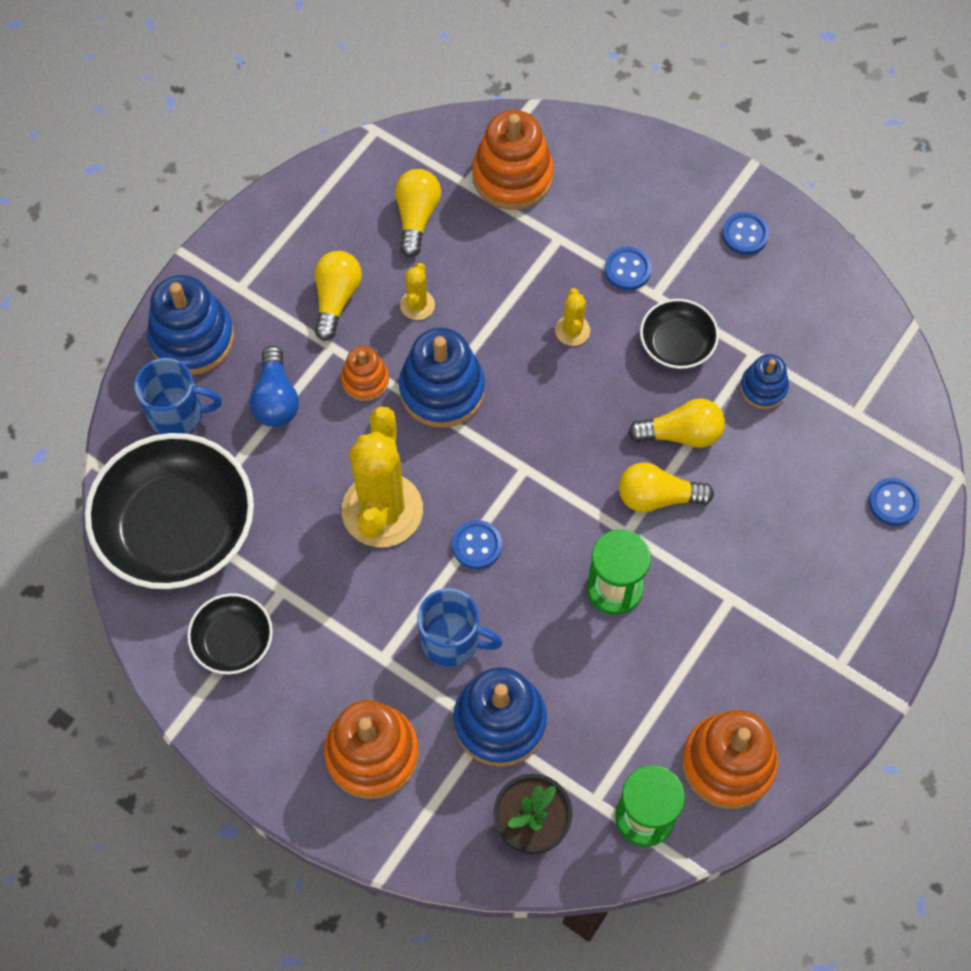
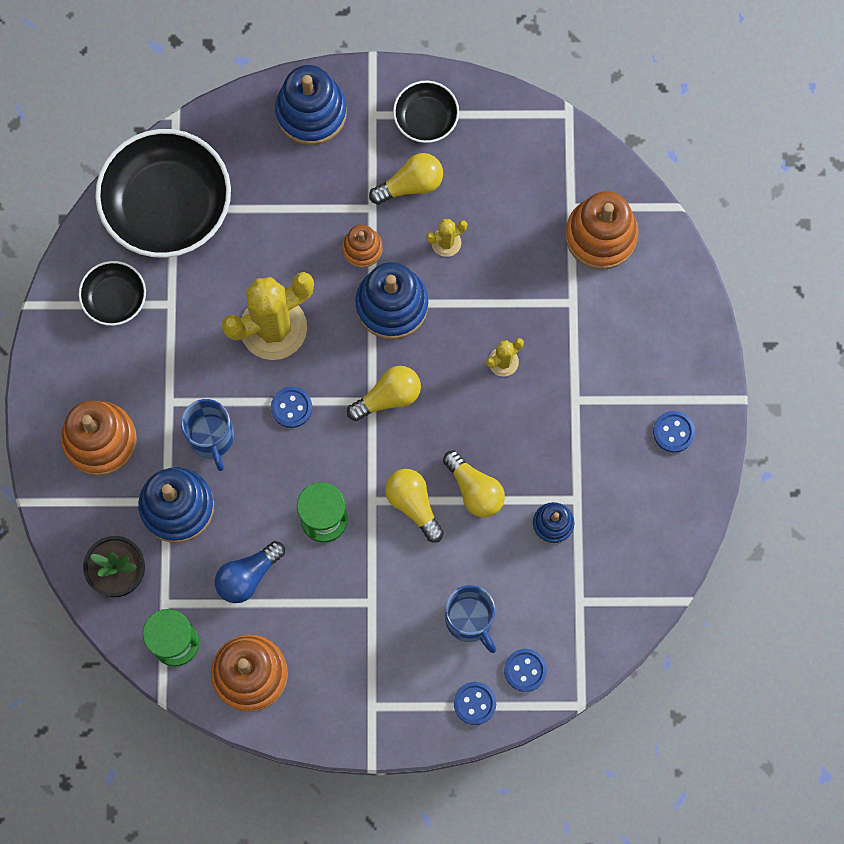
camera: 55 degrees right, 10 degrees up
(178, 414) = (248, 145): blue mug -> blue mug (470, 620)
(276, 399) = (305, 200): blue light bulb -> blue light bulb (248, 576)
(416, 217) = (517, 193): yellow light bulb -> yellow light bulb (388, 397)
(627, 269) = (581, 367): blue button -> blue button (474, 703)
(677, 344) = (545, 441): black bowl -> black bowl (426, 118)

